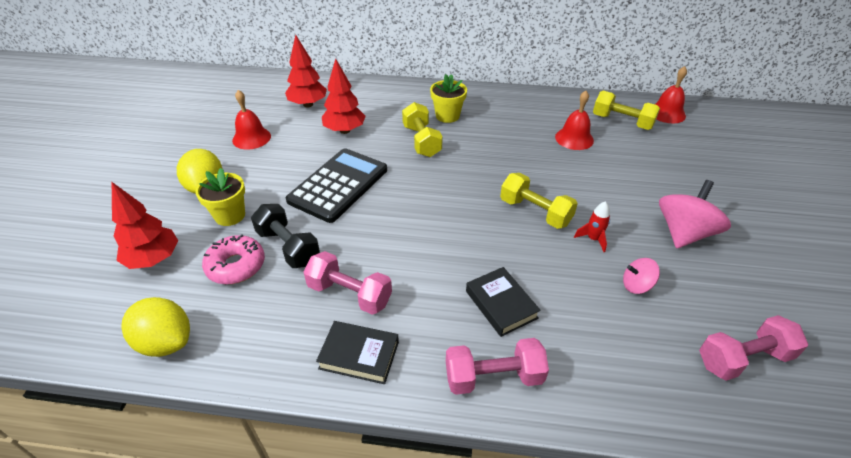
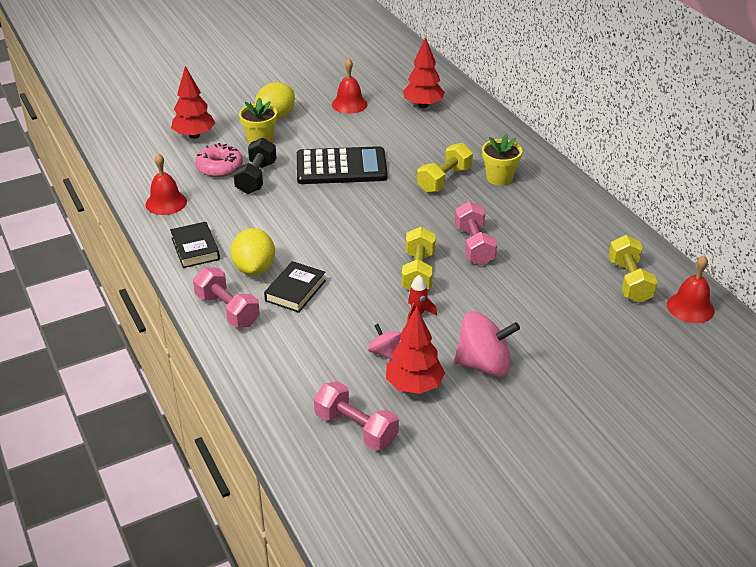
camera: 55 degrees right, 5 degrees down
(166, 342) = (141, 175): yellow lemon -> yellow lemon (254, 268)
(344, 130) = (411, 138): red tree -> red tree (414, 385)
(349, 294) = (240, 222): pink dumbbell -> pink dumbbell (474, 245)
(574, 138) = (557, 260): red bell -> red bell (166, 203)

